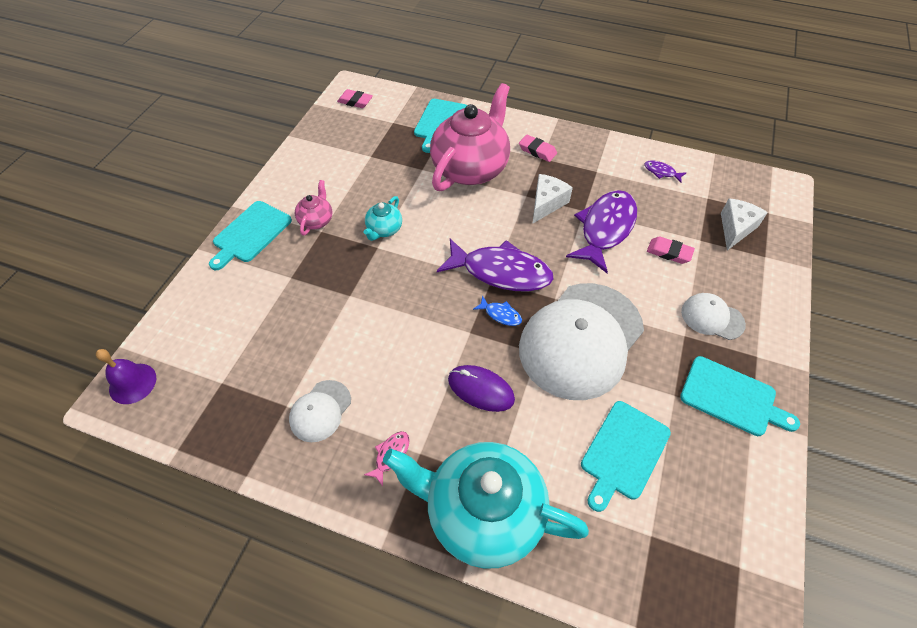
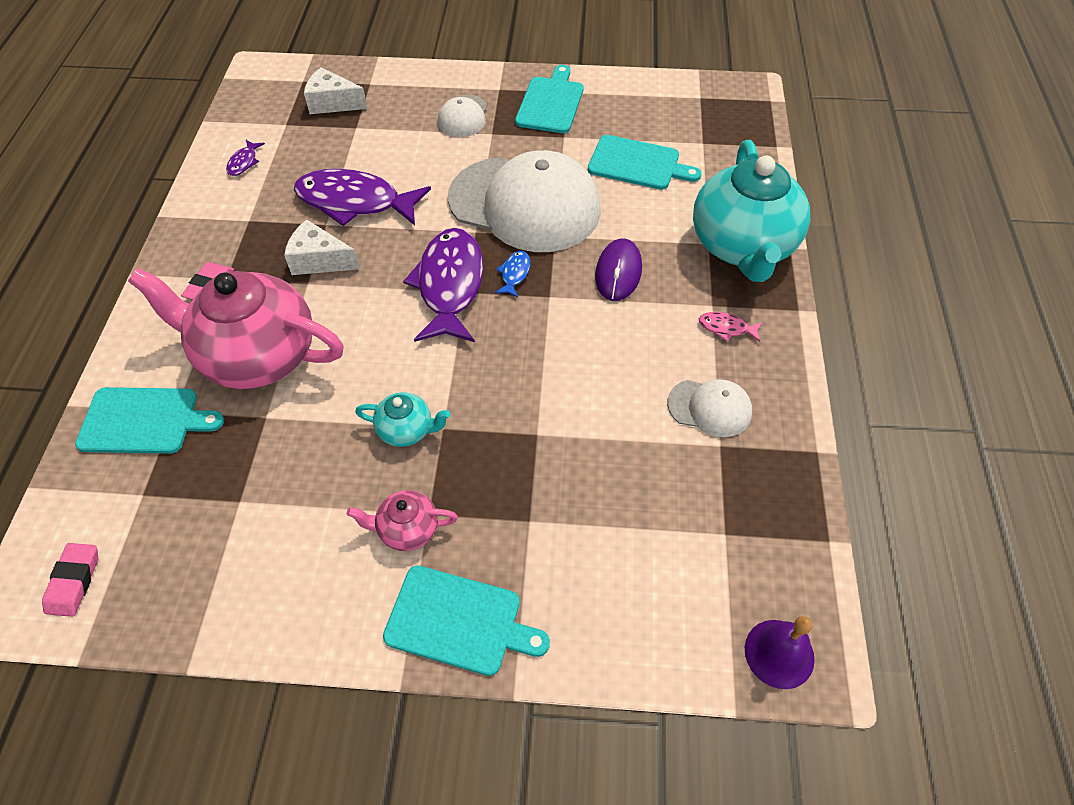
camera: 105 degrees left, 0 degrees up
(669, 252) = (381, 149): pink eraser -> none

